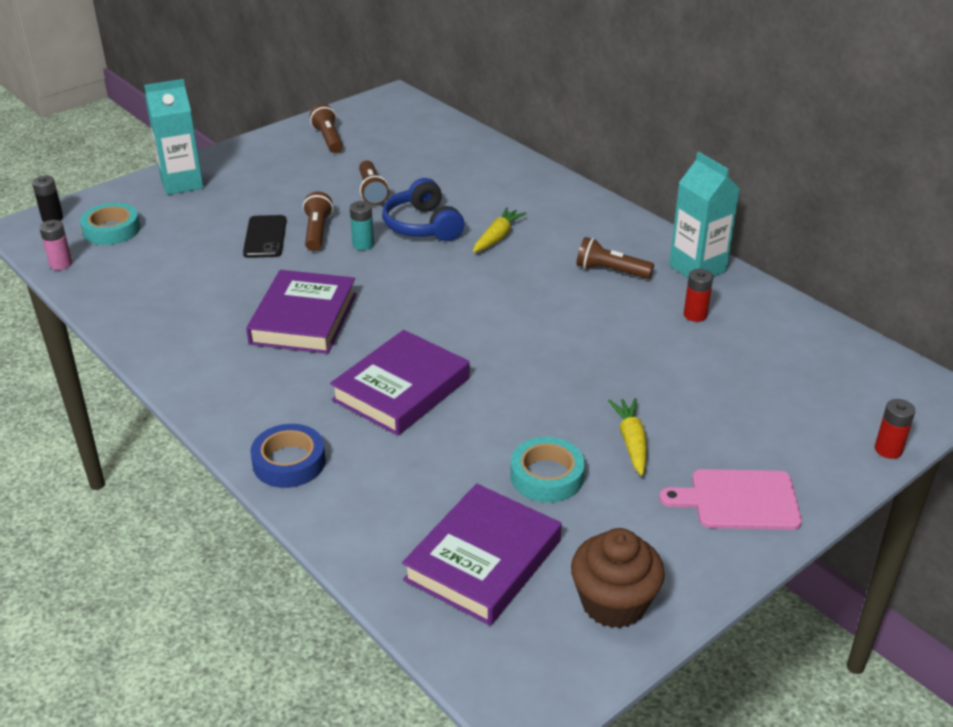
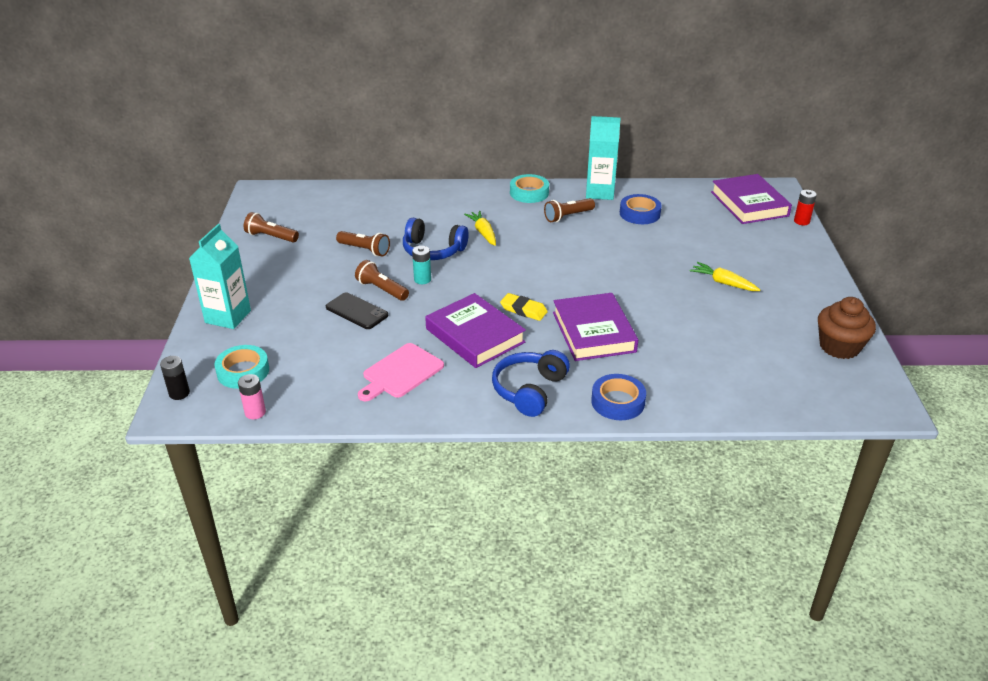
camera: 50 degrees left, 0 degrees up
(247, 394) = (529, 390): none -> blue headphones
(386, 326) = (523, 310): none -> yellow eraser
(483, 560) = (772, 371): purple book -> purple book (749, 204)
(547, 476) = (724, 320): turquoise tape -> turquoise tape (529, 193)
(695, 315) = (639, 213): red battery -> blue tape
(739, 500) = (798, 276): pink cutting board -> pink cutting board (401, 372)

